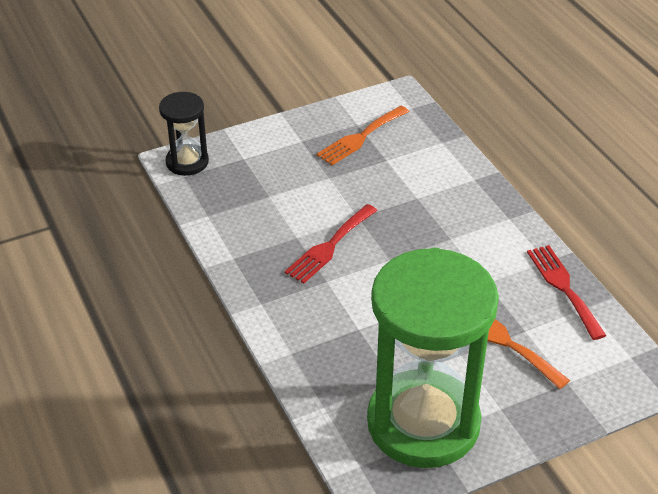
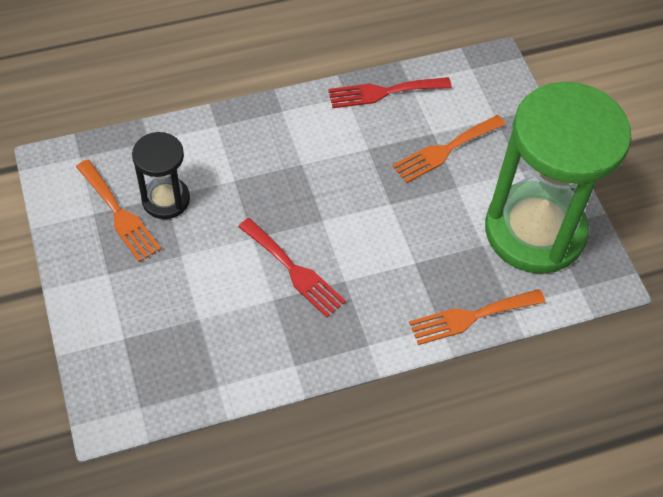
camera: 85 degrees left, 15 degrees up
(187, 162) = (114, 401): black hourglass -> black hourglass (166, 199)
(305, 375) = (471, 317): none -> orange fork

